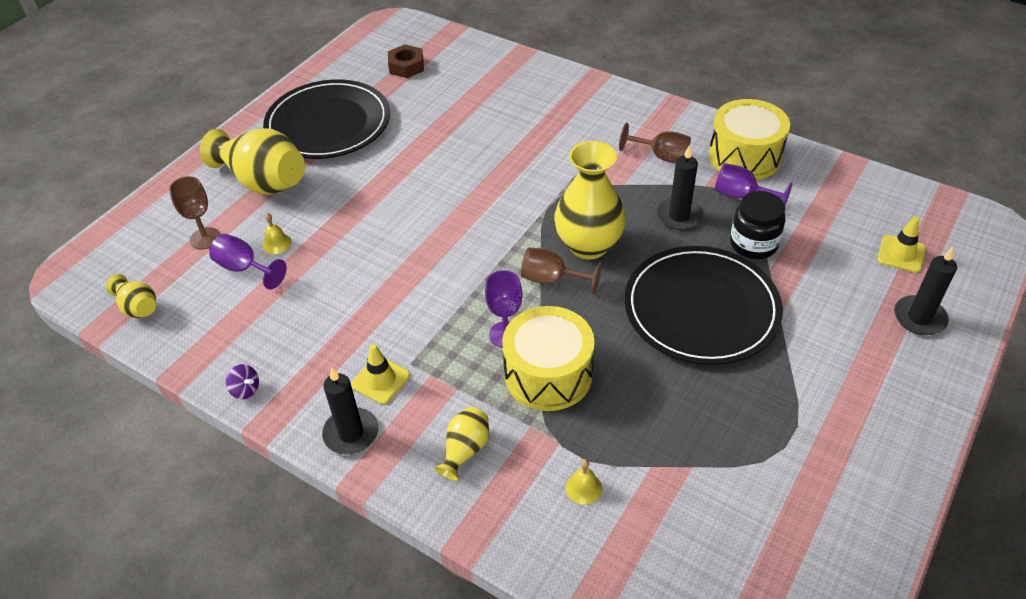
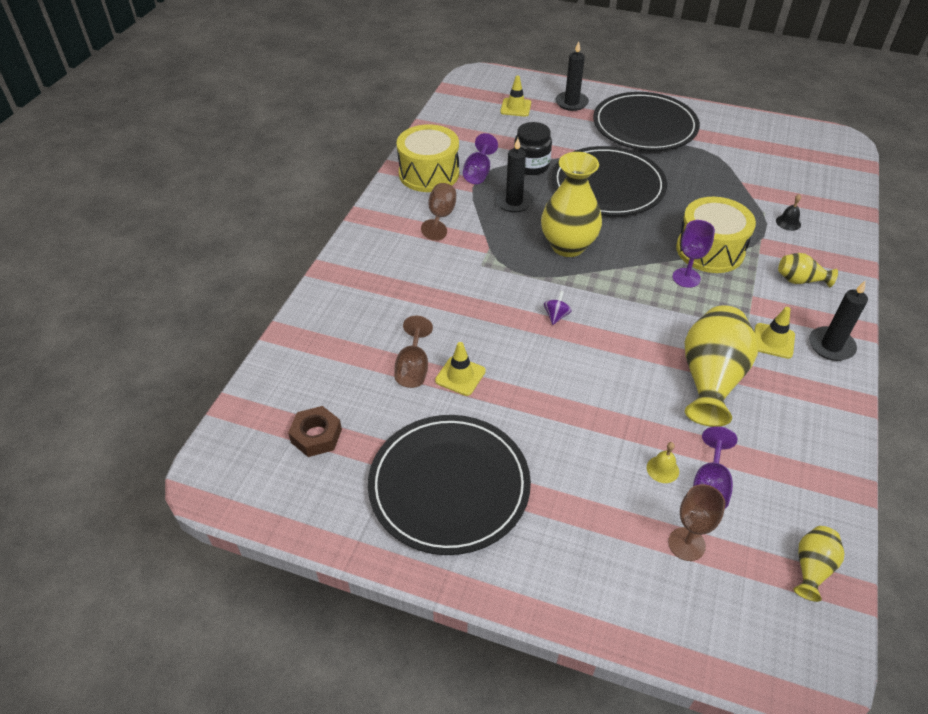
camera: 105 degrees left, 0 degrees up
(245, 390) = (841, 429): purple spinning top -> purple spinning top (556, 316)
(263, 181) = (573, 519): yellow vase -> yellow vase (710, 380)
(433, 142) = (460, 376): none -> yellow traffic cone
(551, 279) = (615, 261): brown goblet -> brown goblet (413, 368)
(583, 488) = (788, 222): yellow bell -> black bell
(853, 391) = (644, 126): none -> black plate

